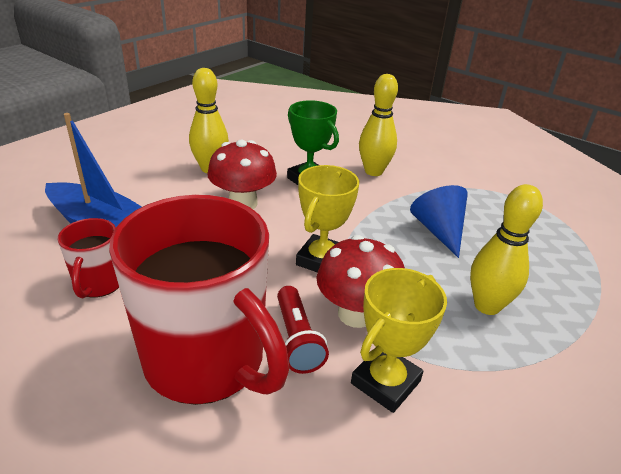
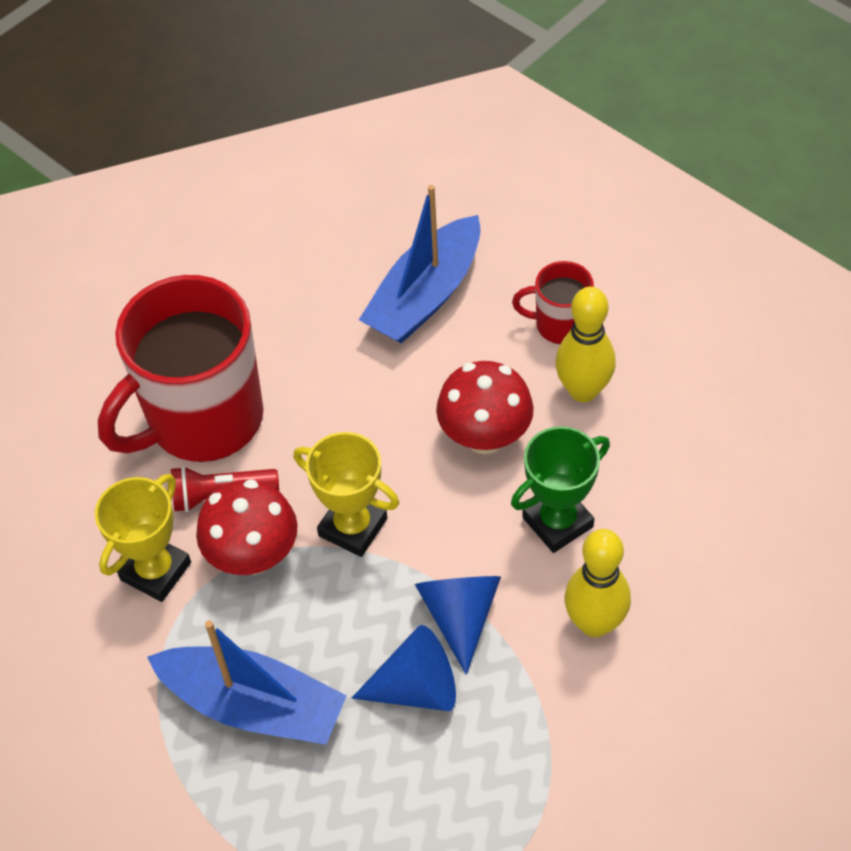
camera: 100 degrees right, 20 degrees up
(99, 284) = (321, 314): red mug -> red mug (559, 325)
(382, 214) = (460, 616): none -> blue cone
(385, 382) = (156, 571): yellow trophy -> yellow trophy turned 75 degrees clockwise
(487, 306) = (254, 705): yellow bowling pin -> blue boat

